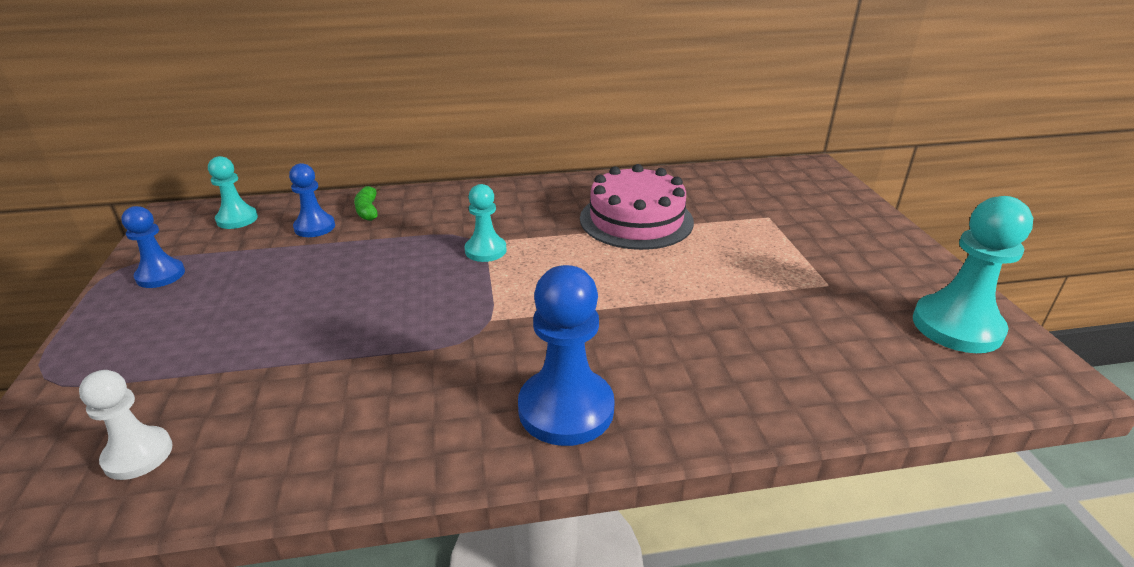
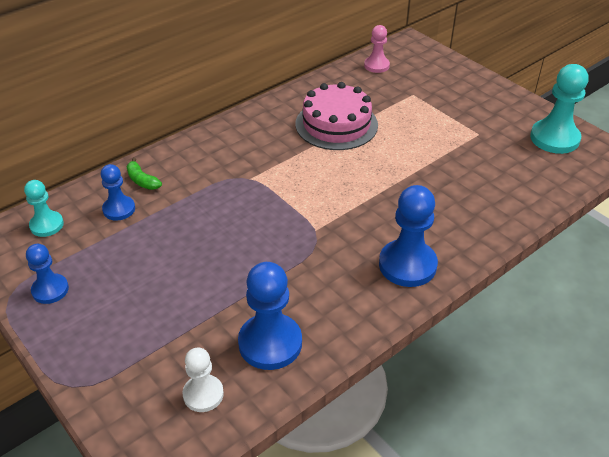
camera: 30 degrees left, 10 degrees up
(284, 429) = (270, 343): none -> blue pawn
(485, 250) = (263, 183): turquoise pawn -> none
(746, 178) = (376, 65): none -> pink pawn

